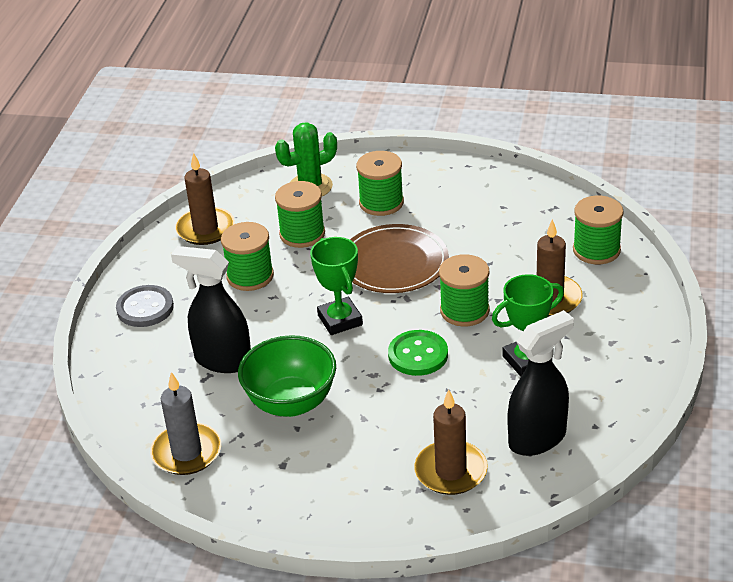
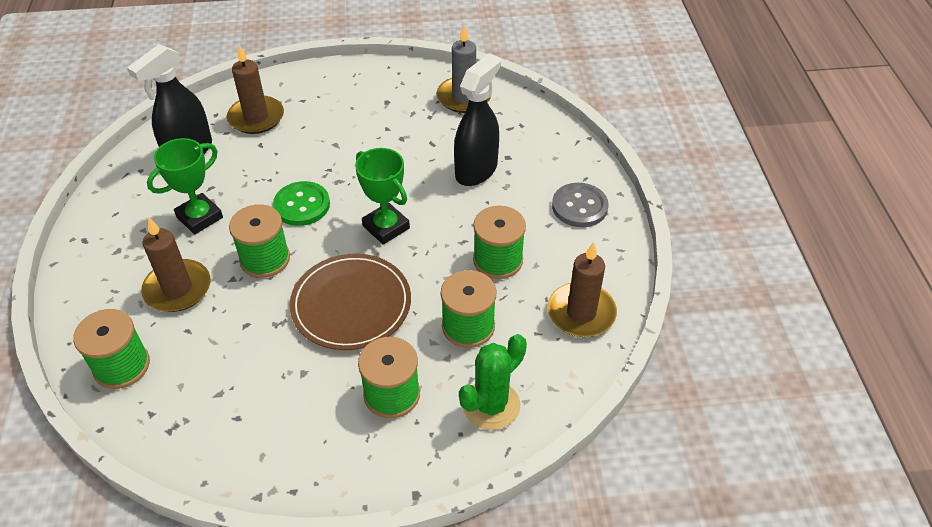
camera: 160 degrees right, 10 degrees up
(222, 360) = (476, 170): black spray bottle -> black spray bottle turned 60 degrees counterclockwise
(291, 403) = (400, 145): green bowl -> none

